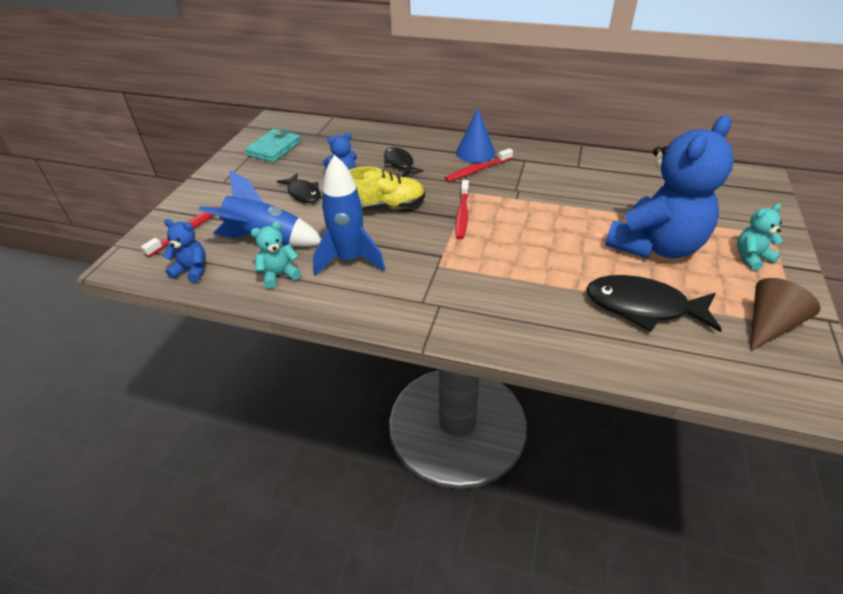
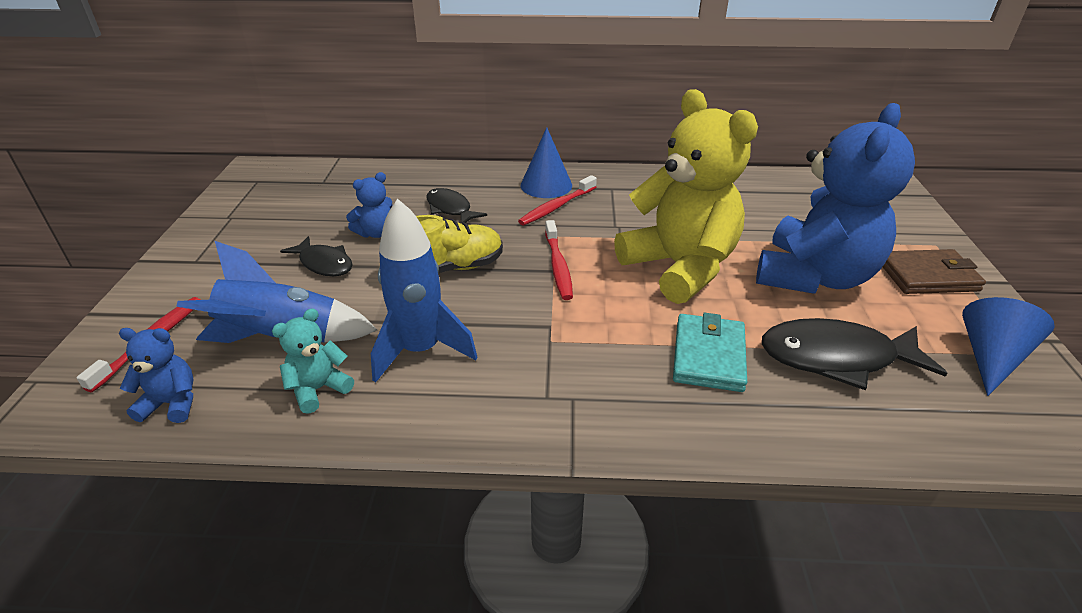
camera: 15 degrees left, 5 degrees down
(274, 148) = (264, 206): turquoise wallet -> turquoise wallet (709, 356)
(552, 226) = (679, 267): none -> yellow teddy bear
(751, 257) = (927, 276): turquoise teddy bear -> brown wallet
(769, 325) = (990, 358): brown cone -> blue cone

